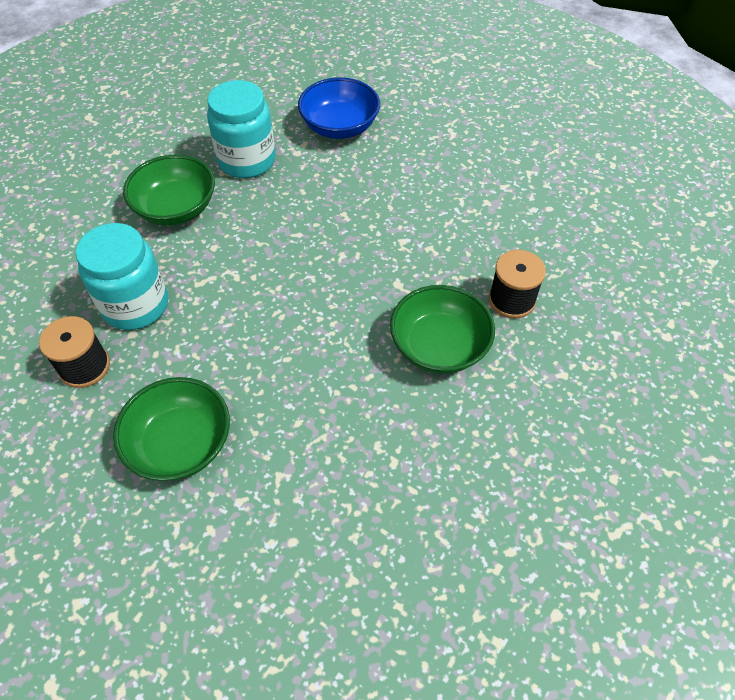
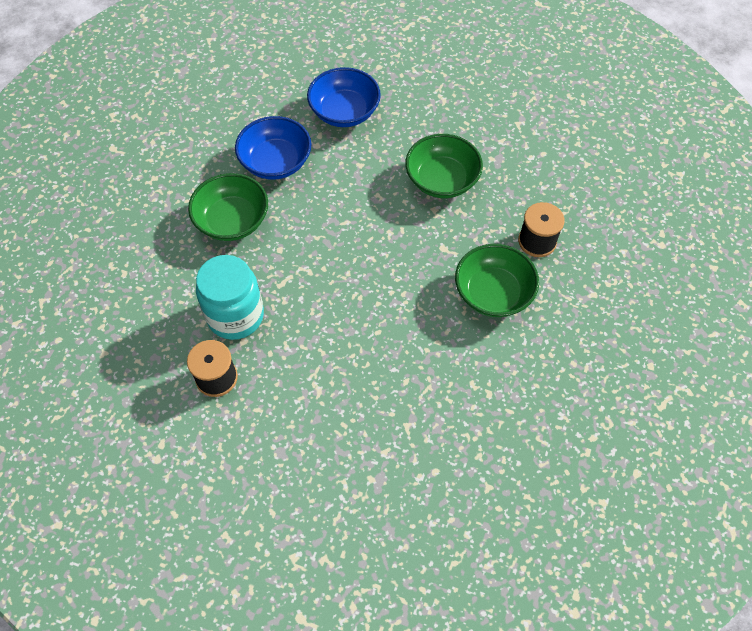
camera: 15 degrees left, 5 degrees up
(180, 444) = (321, 420): green bowl -> green bowl (442, 180)
(247, 160) = (276, 162): turquoise jar -> blue bowl

